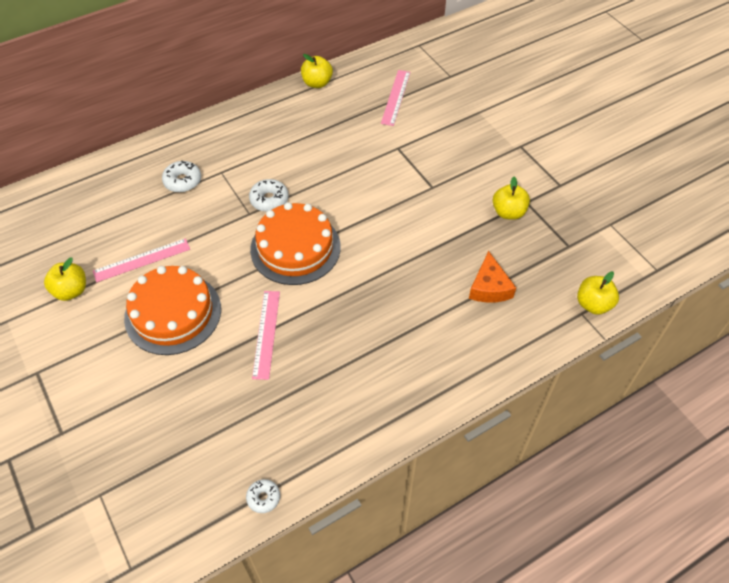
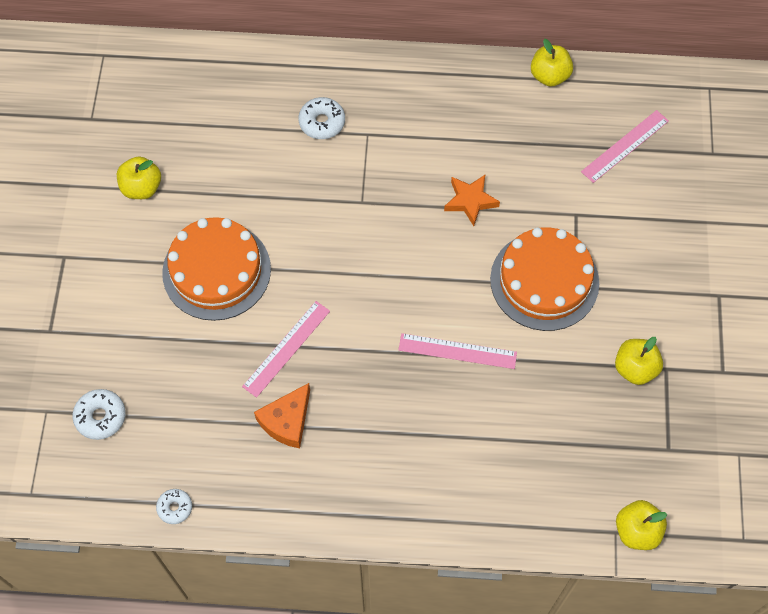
camera: 35 degrees right, 10 degrees up
(142, 260) = (225, 193): pink ruler -> pink ruler (457, 351)
(269, 200) = (393, 198): white donut -> white donut (100, 417)
(295, 248) = (379, 271): orange cake -> orange cake (544, 281)
(323, 175) = (470, 201): none -> orange star
(489, 287) = (542, 441): orange cheese -> orange cheese (287, 421)

